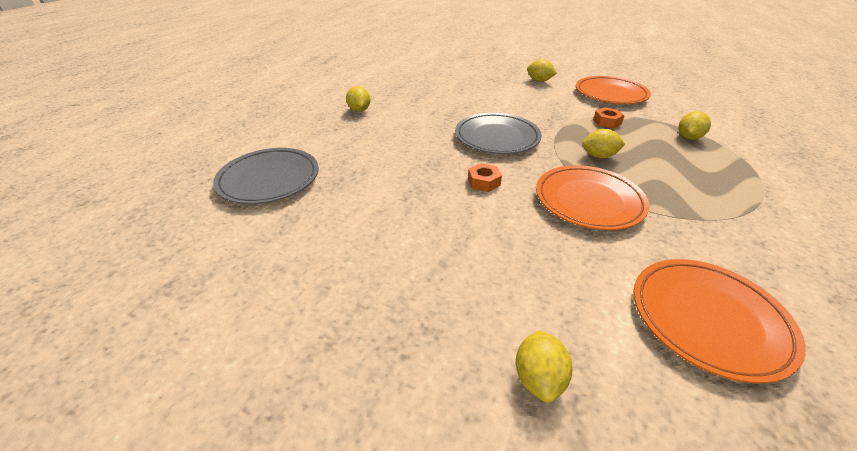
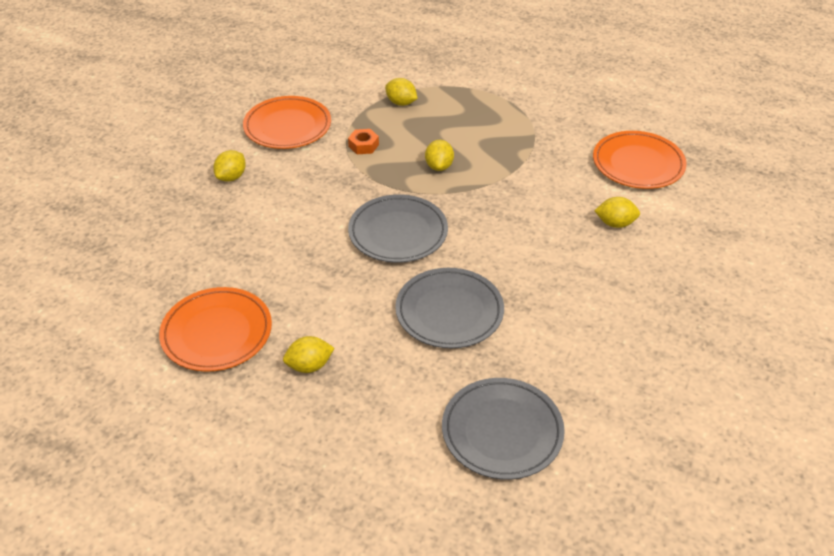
camera: 90 degrees left, 5 degrees up
(403, 159) = (449, 312): none -> grey plate
(483, 182) = (492, 250): orange nut -> none
(538, 378) = (702, 242): yellow lemon -> yellow lemon (615, 223)
(588, 201) = (517, 188): orange plate -> orange plate (217, 333)

